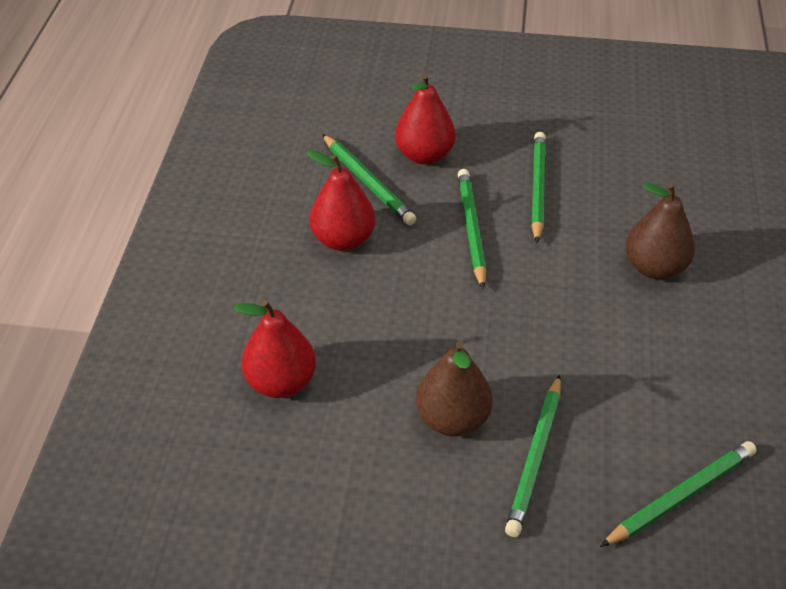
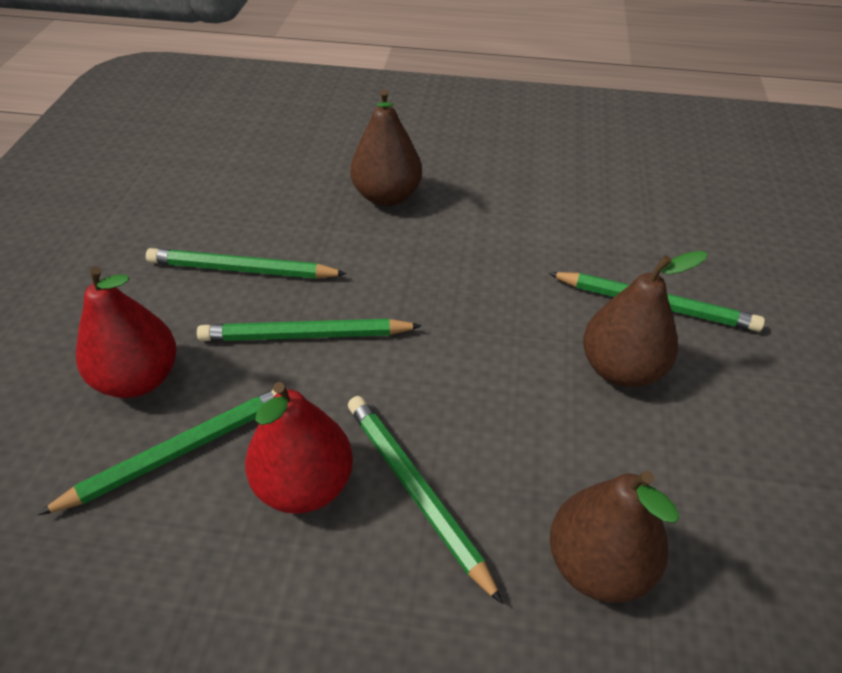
camera: 90 degrees left, 0 degrees up
(281, 382) = (598, 565): red pear -> brown pear
(681, 496) = (669, 215): green pencil -> green pencil (415, 491)

